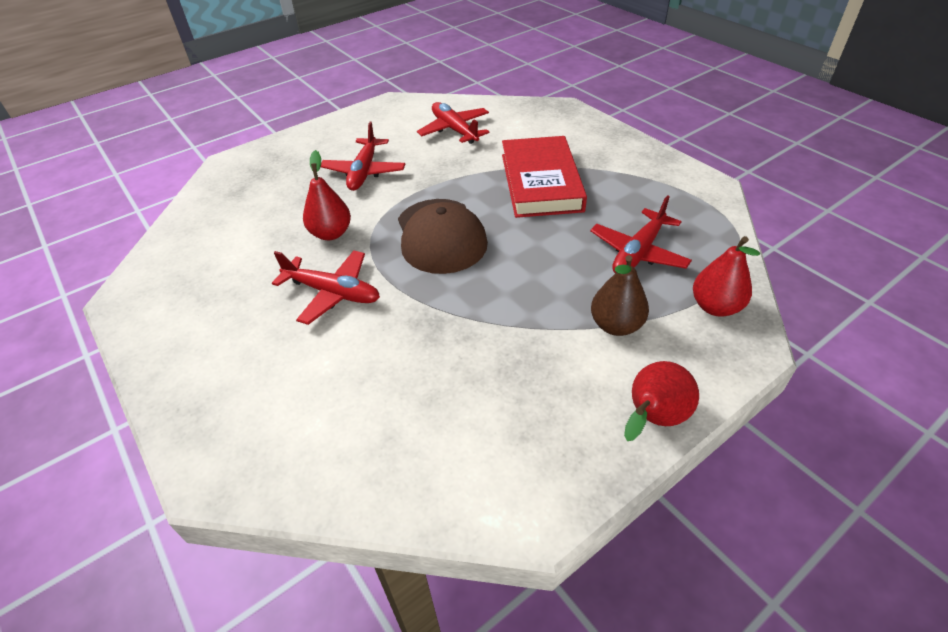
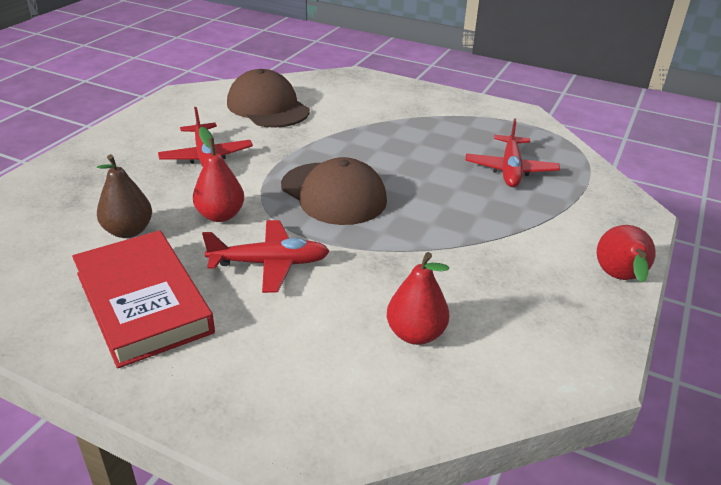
camera: 30 degrees left, 10 degrees down
(454, 130) = (268, 107): red plane -> brown cap
(541, 182) = (386, 134): red book -> red book (143, 302)
(616, 325) = (539, 224): brown pear -> brown pear (128, 231)
(715, 307) = (597, 193): red pear -> red pear (415, 334)

